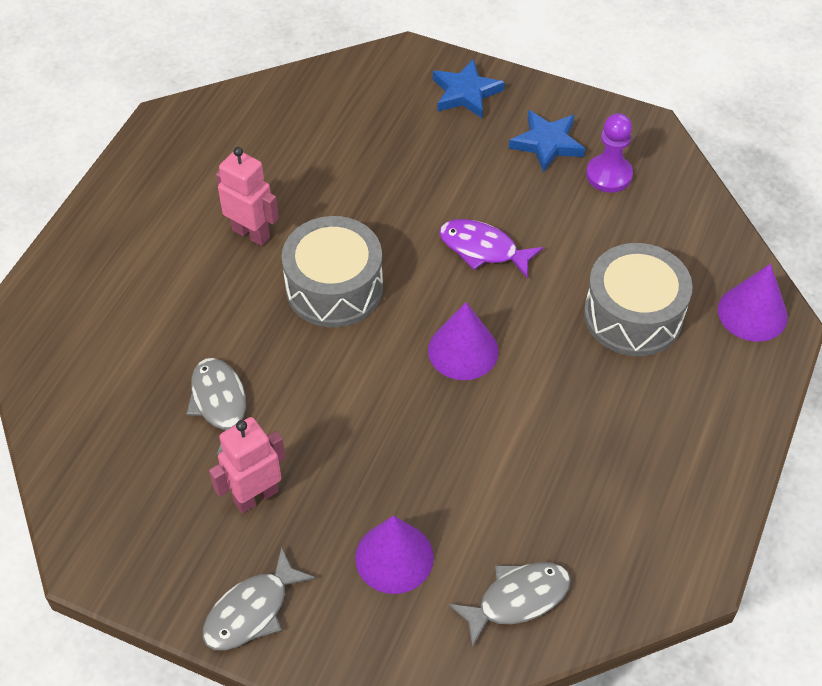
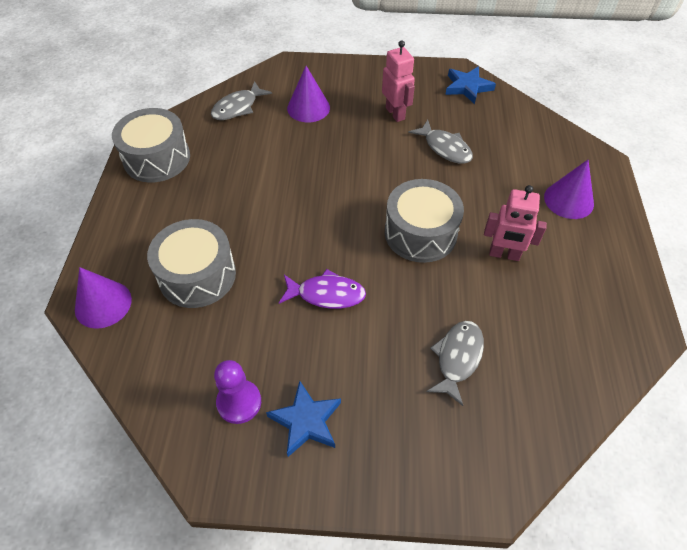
camera: 160 degrees right, 0 degrees up
(252, 611) = (367, 73): grey fish -> grey fish (457, 358)
(255, 496) = (395, 113): pink robot -> pink robot turned 60 degrees counterclockwise
(463, 350) = (312, 217): purple cone -> purple cone (568, 200)
(465, 93) = (408, 460): blue star -> blue star (467, 87)
(672, 524) = (157, 158): none -> grey drum

